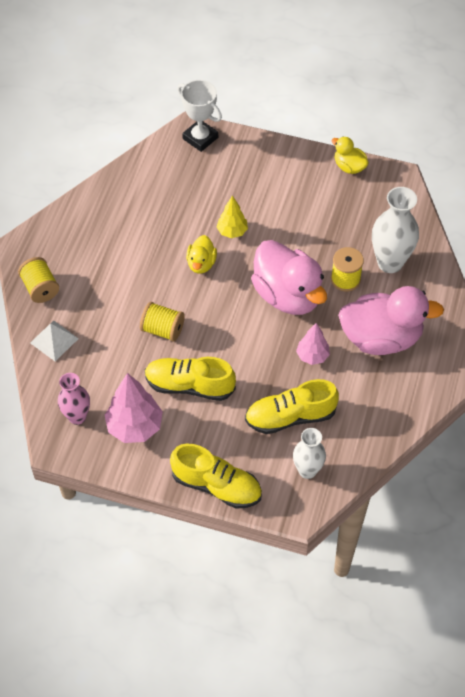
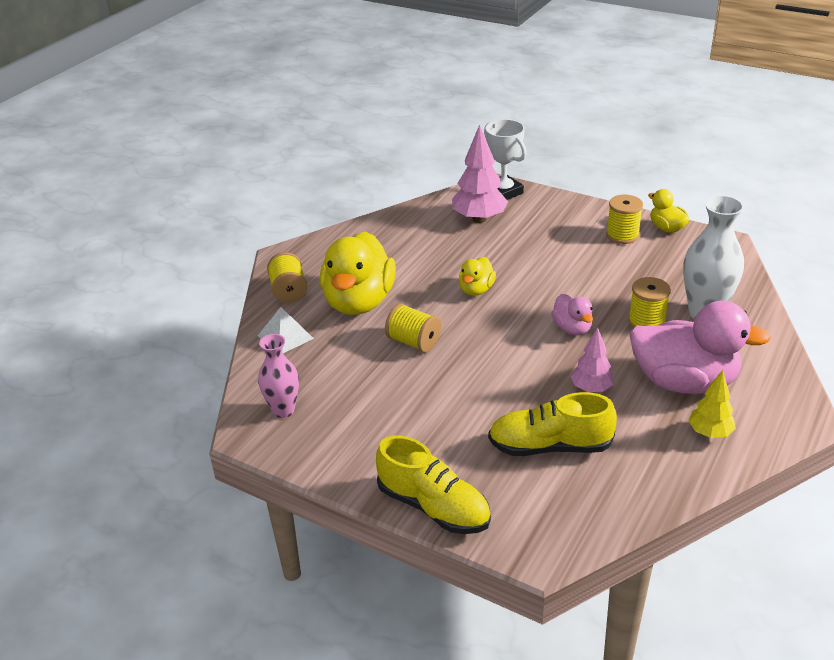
camera: 15 degrees right, 20 degrees down
(105, 292) = (359, 302): none -> yellow duck
(135, 427) = (349, 429): pink tree -> pink tree (479, 219)
(189, 386) = (429, 398): yellow shoe -> none
(232, 232) = (519, 267): yellow tree -> yellow tree (709, 433)
(287, 295) = (572, 328): pink duck -> pink duck, size x0.49
(307, 470) = (561, 508): white vase -> none
(313, 180) = (622, 235): none -> yellow spool

